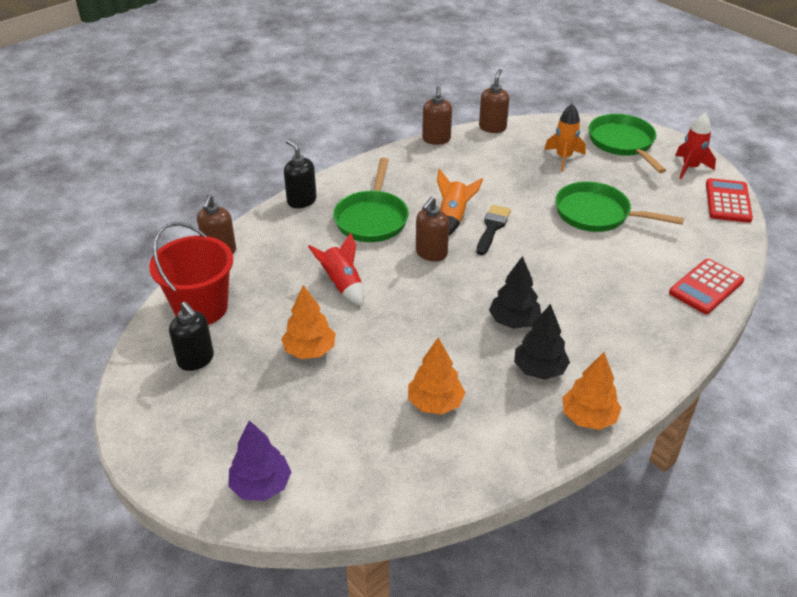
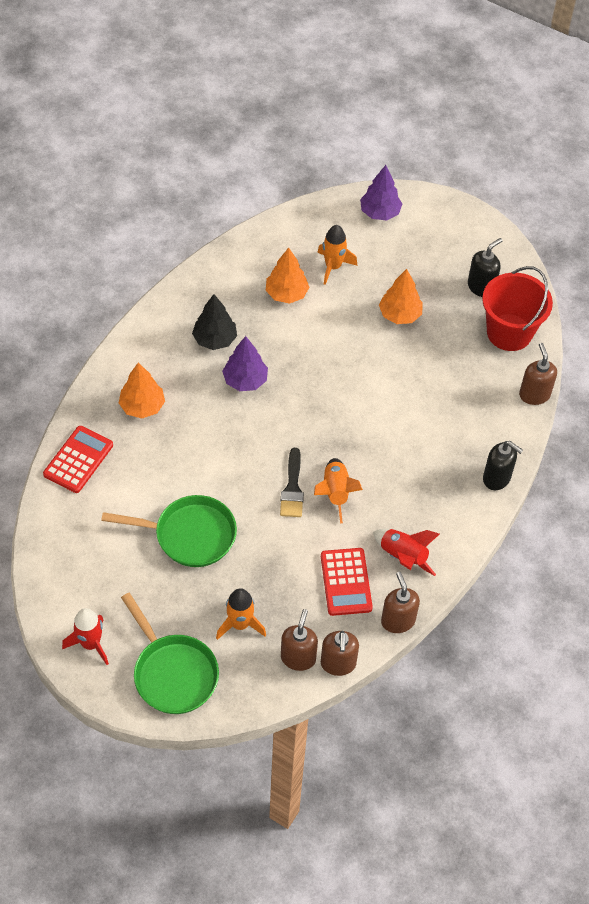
camera: 160 degrees right, 15 degrees up
(196, 360) = (481, 287): black soap dispenser -> black soap dispenser turned 105 degrees clockwise
(342, 284) = (405, 384): red rocket -> red rocket (403, 557)
(362, 423) = (333, 267): none -> orange rocket
(372, 218) = (415, 471): green pan -> none
(431, 253) = (341, 439): brown soap dispenser -> brown soap dispenser (298, 658)
(514, 321) = (245, 380): black tree -> purple tree
(588, 417) = (171, 308): orange tree -> orange tree (142, 406)
(728, 201) = (50, 592): red calculator -> red calculator (346, 582)

